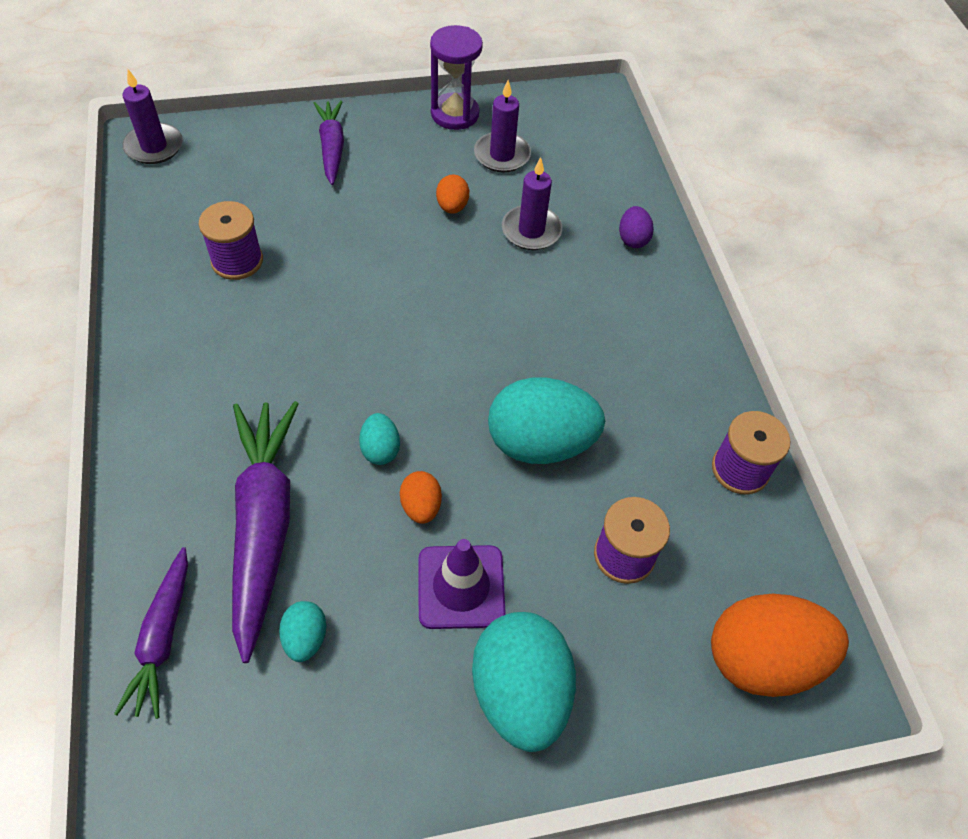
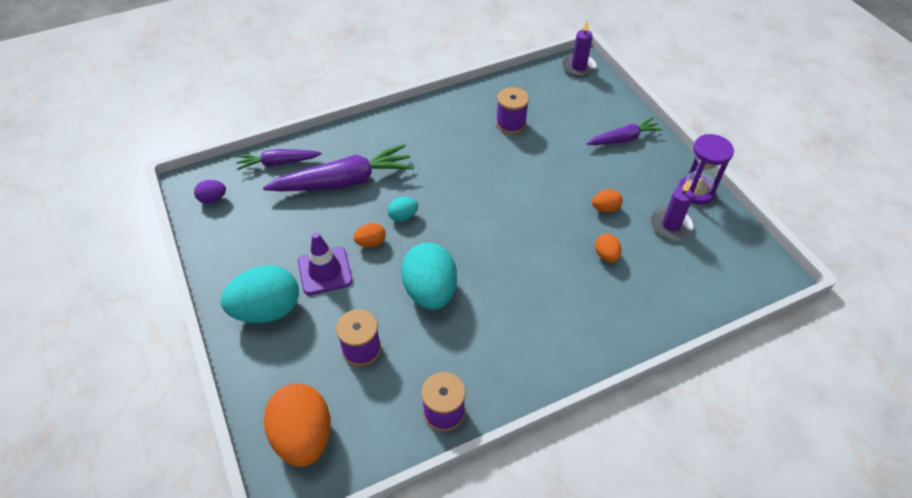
camera: 80 degrees right, 5 degrees down
(305, 638) = (285, 213): turquoise egg -> none
(531, 230) = (606, 255): purple candle -> orange egg
(633, 239) = (630, 318): purple egg -> purple egg (213, 199)

